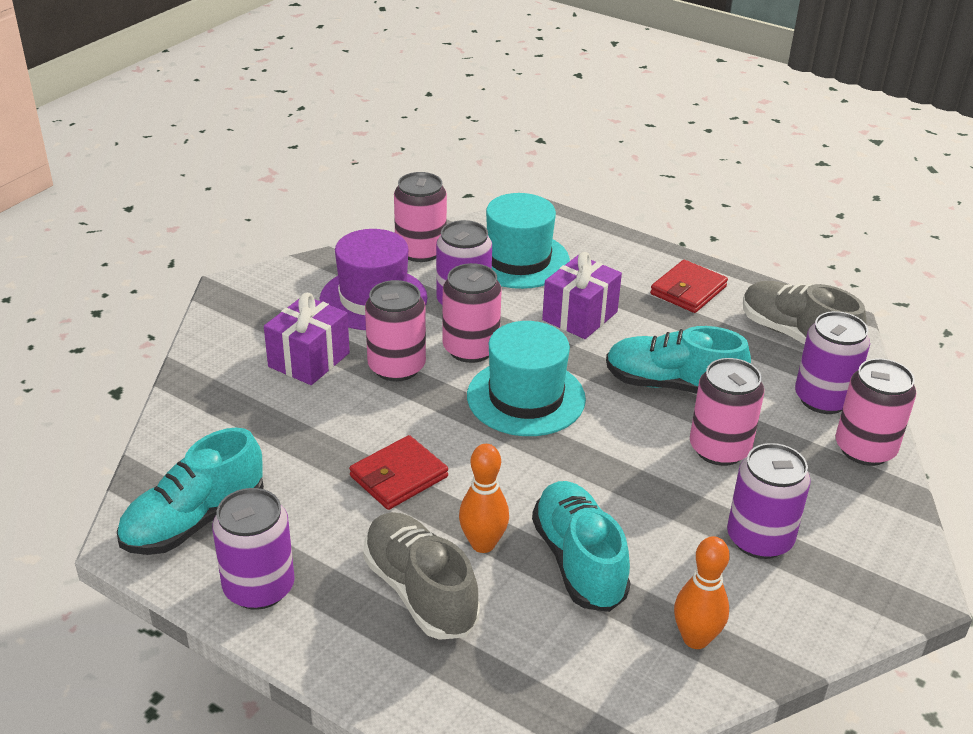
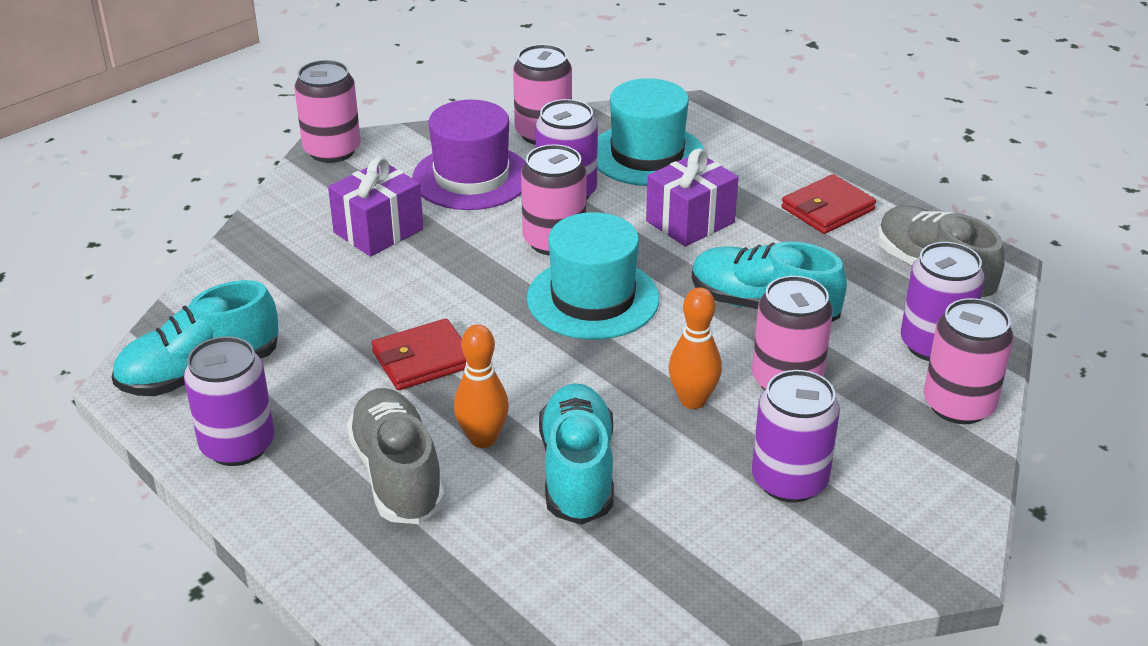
camera: 15 degrees right, 0 degrees up
(396, 367) = (467, 250): pink can -> pink can (332, 150)
(695, 638) = (670, 569): orange bowling pin -> orange bowling pin (693, 400)

